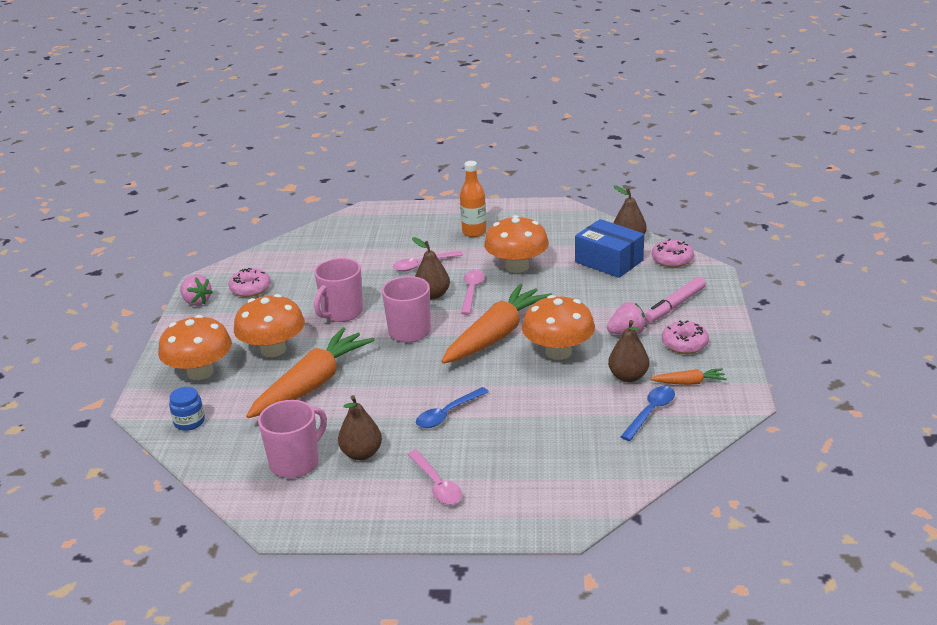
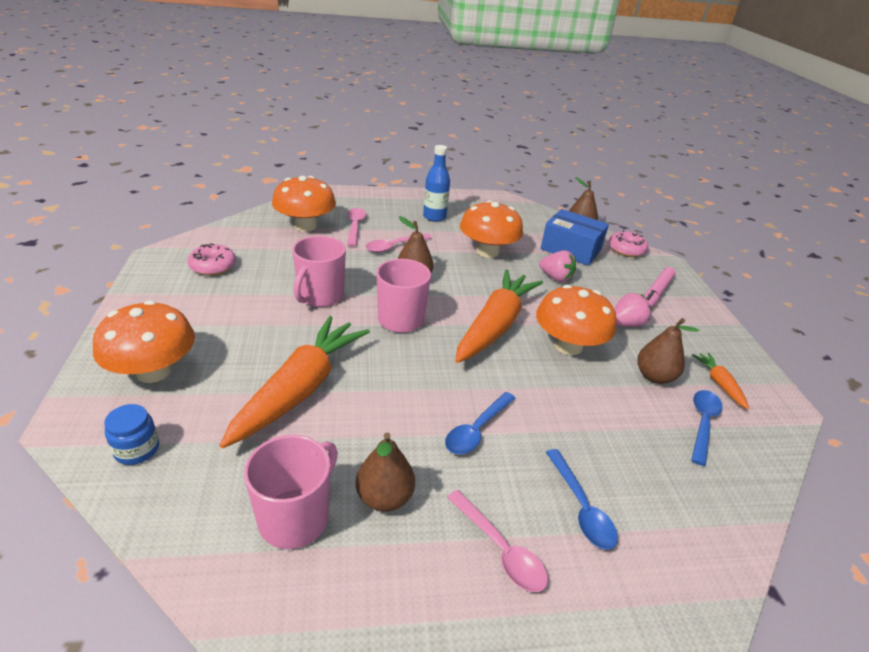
camera: 15 degrees left, 5 degrees up
(196, 301) = (149, 279): pink strawberry -> pink strawberry (555, 278)
(273, 350) = (246, 341): orange mushroom -> orange mushroom (305, 226)
(472, 291) = (452, 275): pink spoon -> pink spoon (355, 226)
(474, 232) = (434, 217): orange bottle -> blue bottle
(510, 464) = (581, 507): none -> blue spoon
(684, 344) = (688, 337): pink donut -> none
(689, 383) = (719, 384): orange carrot -> orange carrot turned 90 degrees counterclockwise

